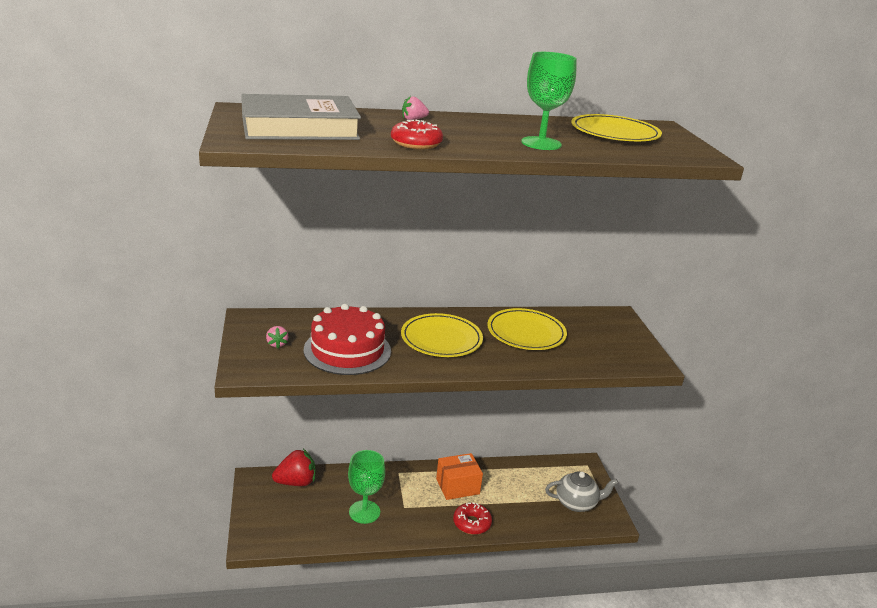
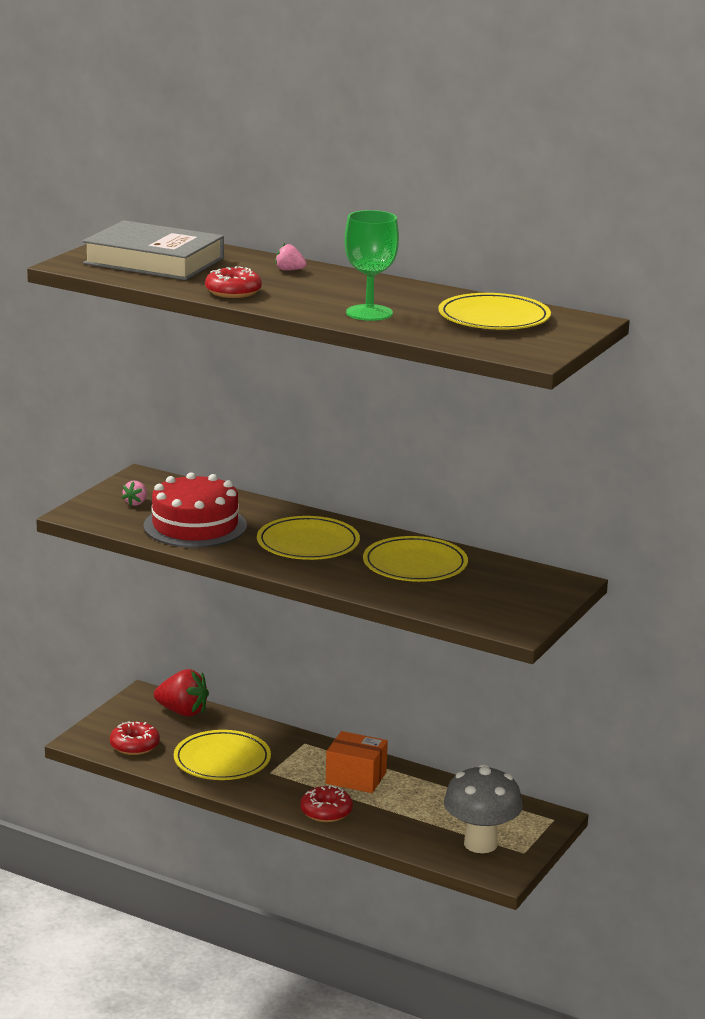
camera: 40 degrees right, 5 degrees down
(293, 528) = (134, 745): none -> red donut
(364, 512) = (222, 760): green goblet -> yellow plate
(577, 503) = (480, 844): grey teapot -> grey mushroom

